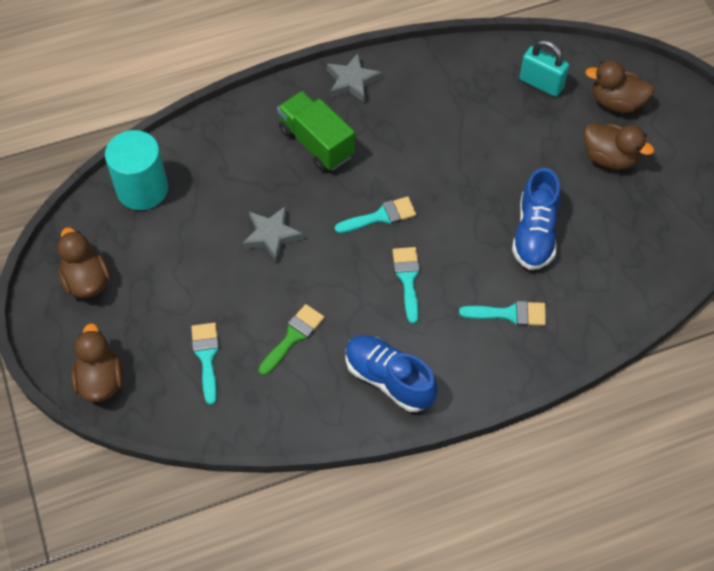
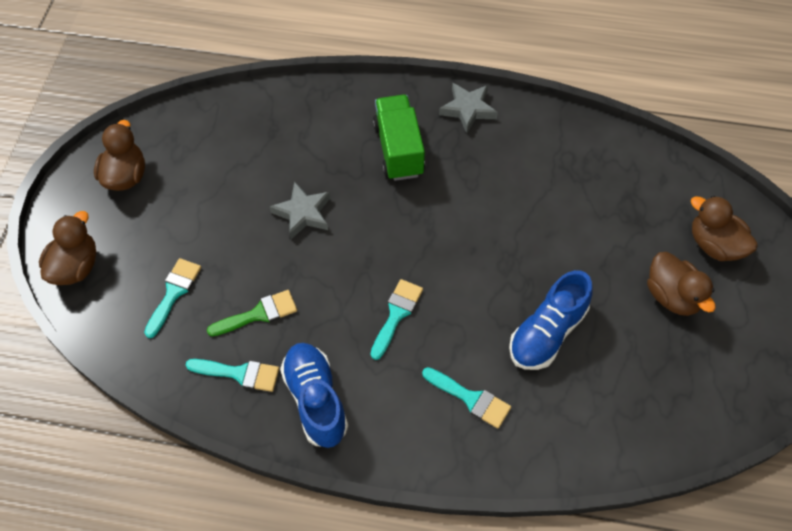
camera: 30 degrees right, 0 degrees up
(142, 189) = (224, 120): turquoise cylinder -> none
(381, 216) = (411, 244): turquoise brush -> turquoise brush (239, 373)
(541, 83) = (648, 192): turquoise padlock -> none

